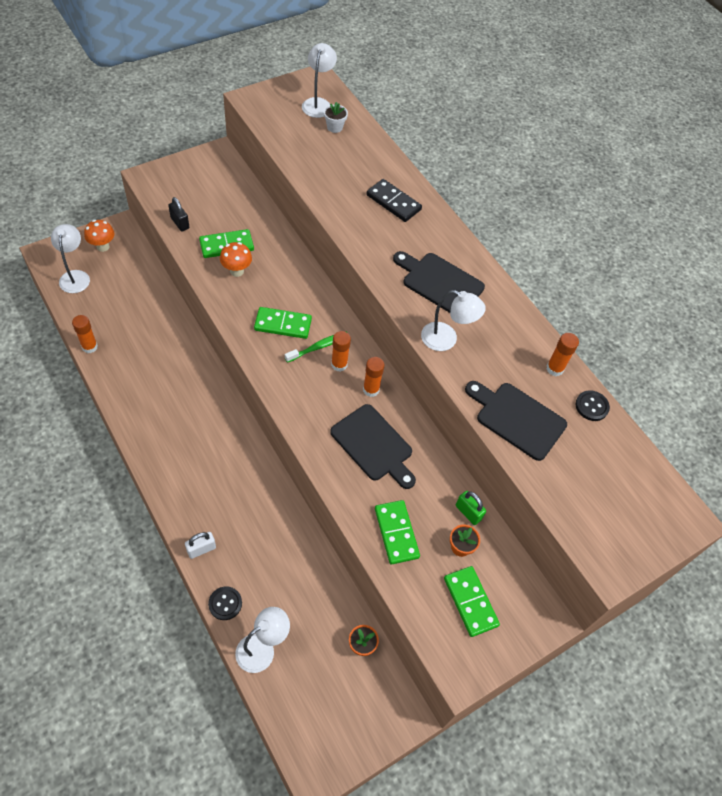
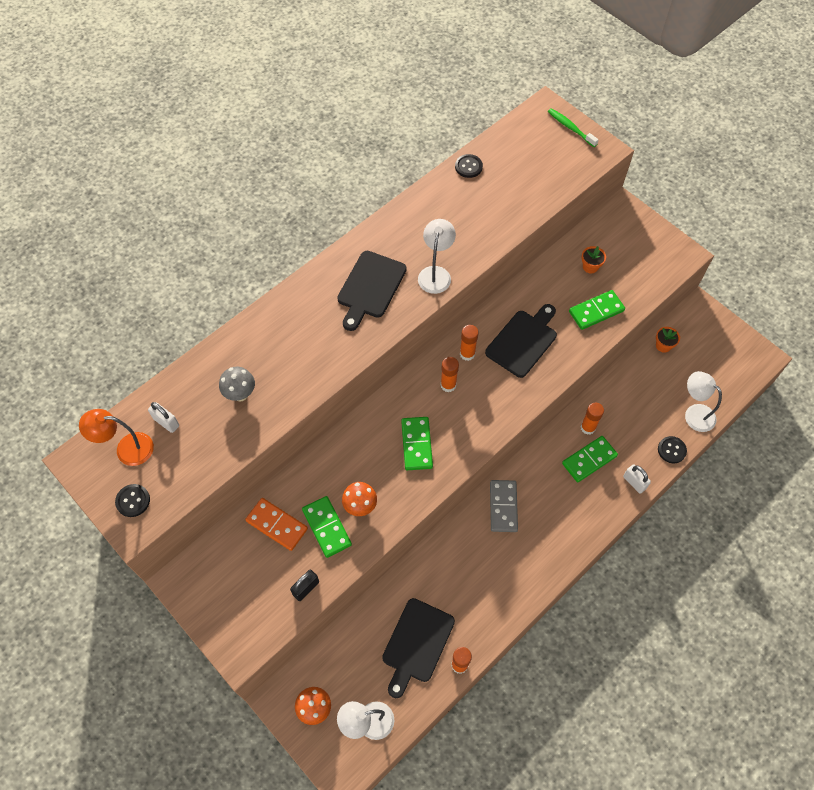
camera: 95 degrees left, 5 degrees up
(219, 418) = (503, 507): none -> grey domino
(241, 215) = (276, 525): none -> orange domino
(272, 101) = (133, 501): none -> black button
(318, 103) = (127, 449): white lamp -> orange lamp
(318, 347) = (434, 407): green toothbrush -> green toothbrush (570, 128)
(334, 127) = (166, 422): white flower pot -> white padlock
(347, 173) = (240, 394): none -> grey mushroom
(393, 202) = (273, 343): black domino -> none
(468, 512) = (559, 265): green padlock -> none
(470, 602) = (631, 255): green domino -> green domino (589, 460)
(517, 418) = (499, 214): black cutting board -> black cutting board (416, 644)
(554, 369) = (439, 193): orange glue stick -> orange glue stick (588, 427)

